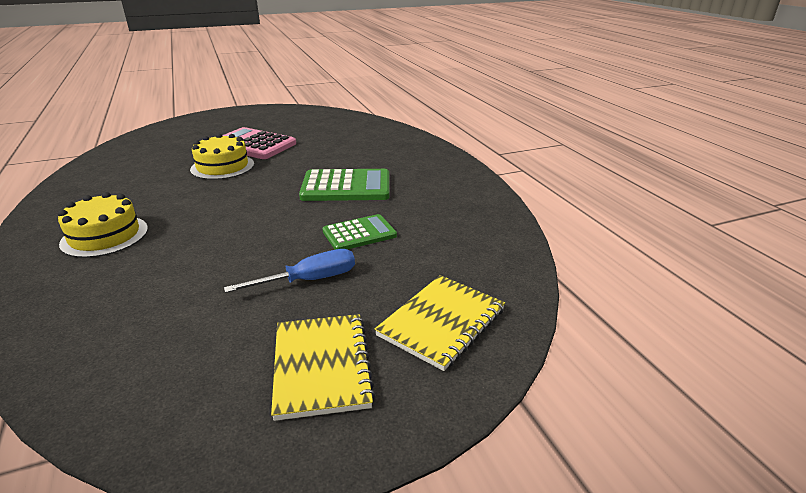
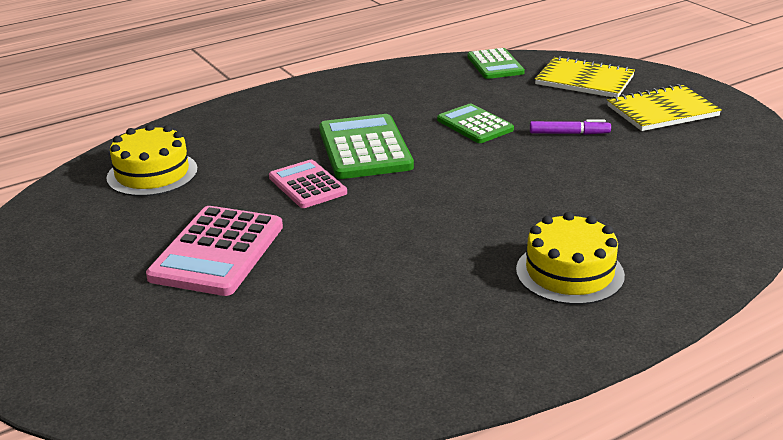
camera: 100 degrees left, 0 degrees up
(222, 167) = (322, 254): yellow cake -> yellow cake (152, 173)
(306, 167) = (307, 185): none -> pink calculator
(309, 280) = (568, 133): blue screwdriver -> purple marker
(504, 266) = (495, 65): none -> green calculator

